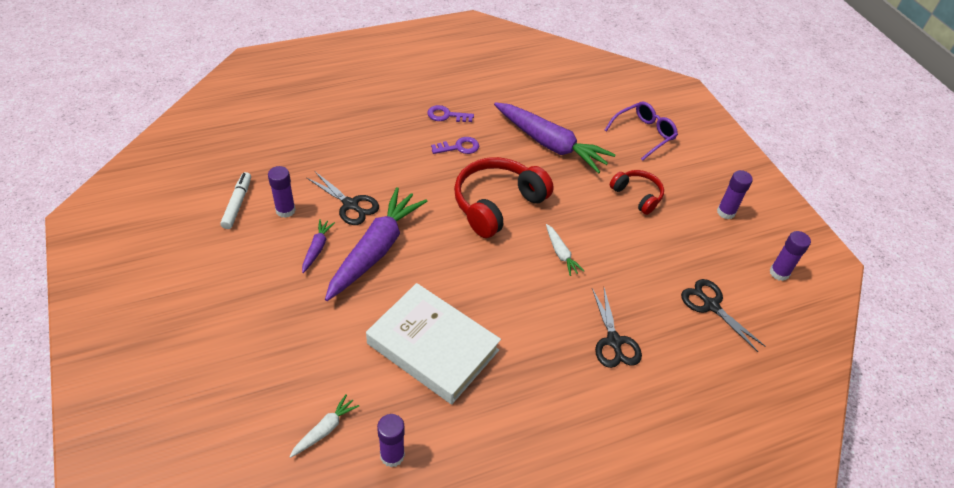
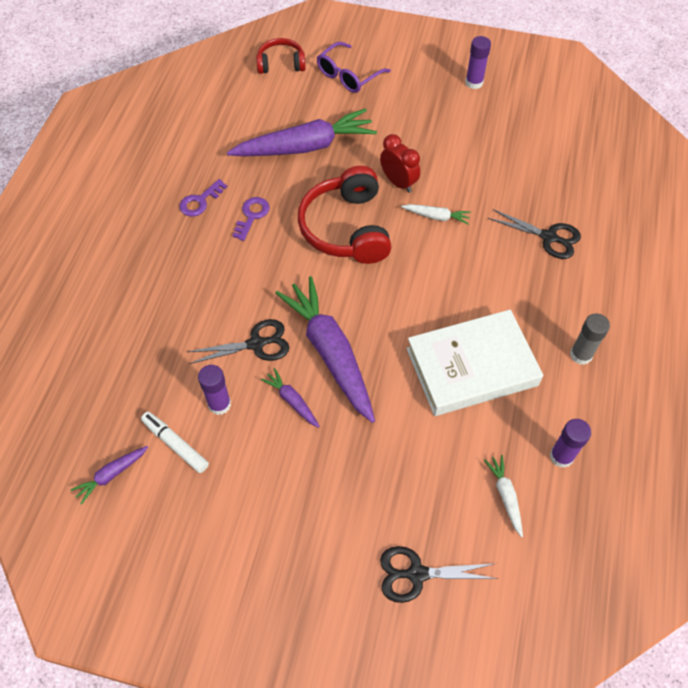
camera: 50 degrees left, 10 degrees up
(193, 184) = (111, 475): none -> purple carrot
(509, 423) = (581, 355): none -> grey glue stick
(571, 214) = (398, 182): none -> red clock
(637, 195) = (413, 126): red headphones -> red headphones (281, 64)
(644, 134) = (348, 75): purple glasses -> purple glasses turned 135 degrees counterclockwise
(711, 305) = (556, 154): black scissors -> black scissors (416, 574)
(779, 273) = (555, 93): purple glue stick -> none

